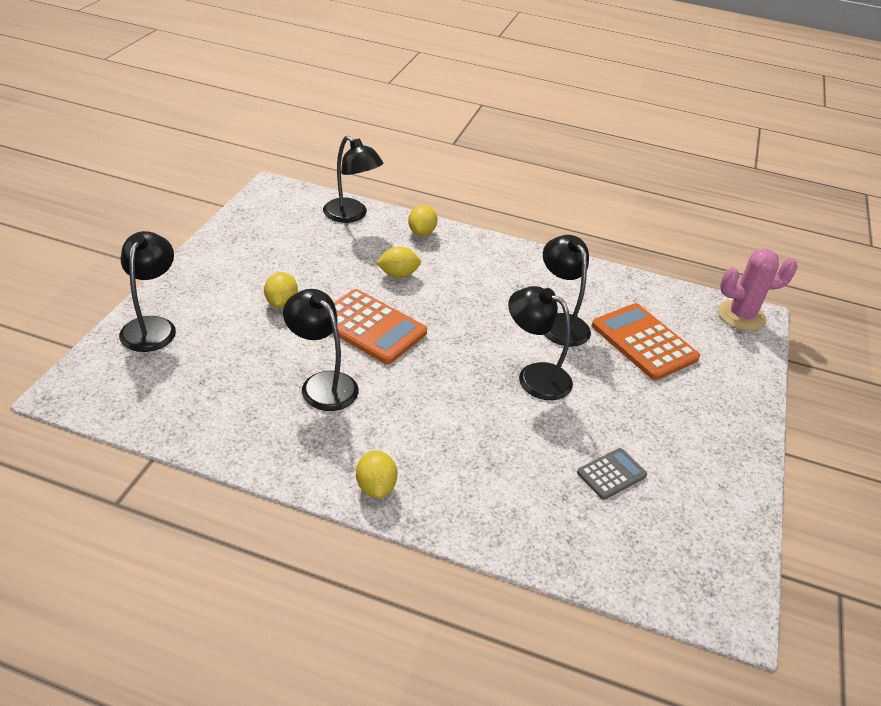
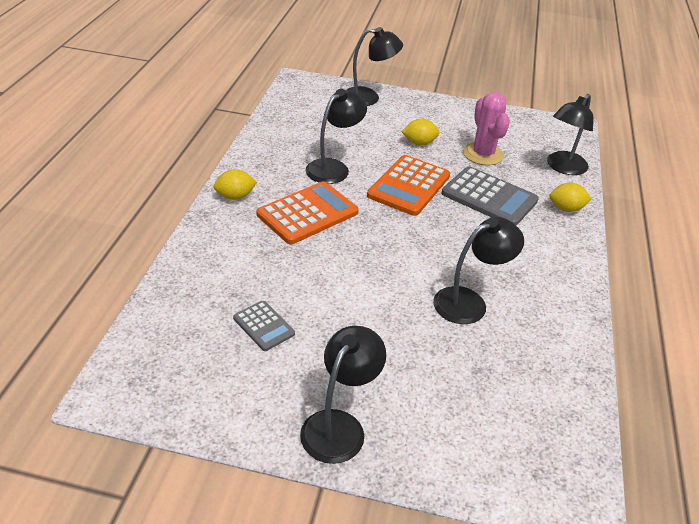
camera: 85 degrees right, 0 degrees up
(398, 274) = (489, 197): yellow lemon -> grey calculator
(534, 376) = (381, 281): black lamp -> black lamp (339, 425)
(644, 342) = (467, 369): orange calculator -> orange calculator (307, 213)
(741, 316) = (571, 484): pink cactus -> pink cactus (483, 154)

